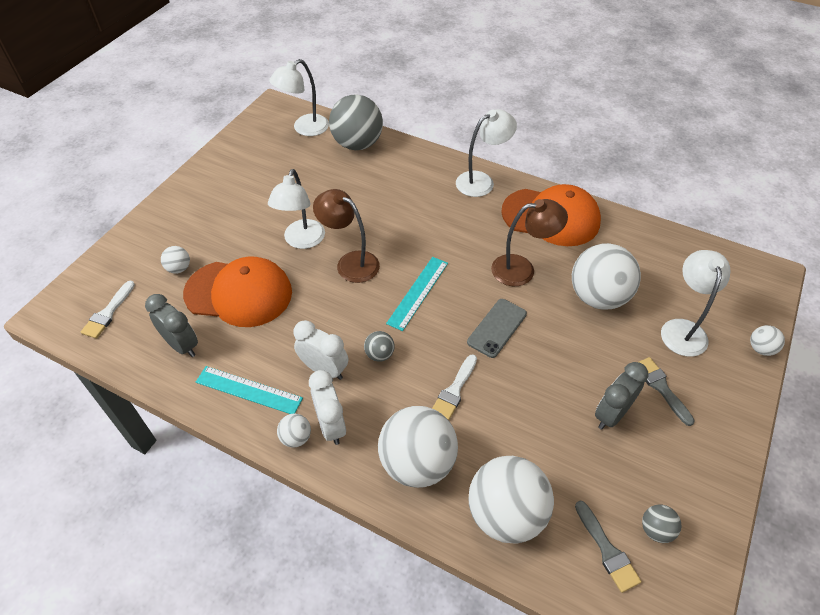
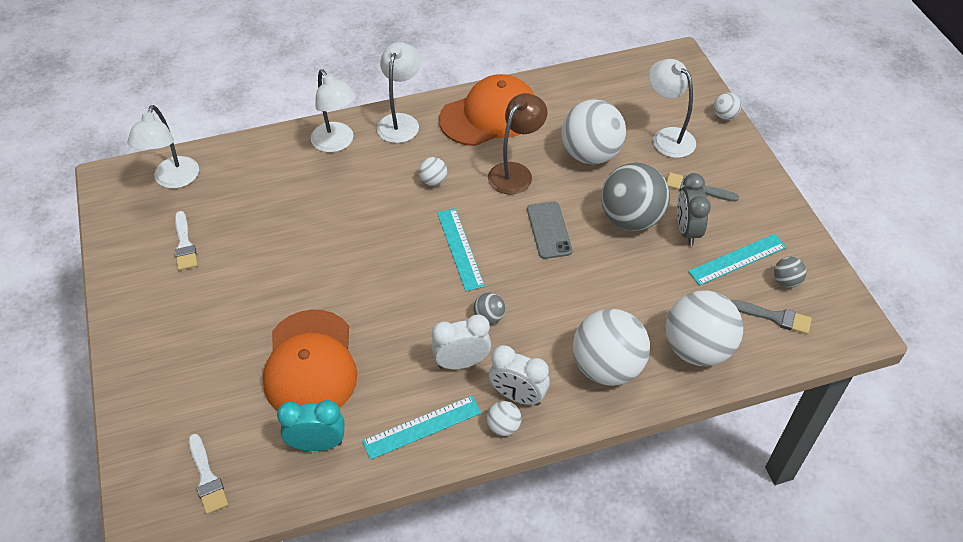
camera: 45 degrees left, 0 degrees up
(179, 268) = (223, 389): white ball -> white ball (433, 181)
(182, 345) = (317, 444): grey clock -> turquoise clock
(239, 293) = (310, 364): orange cap -> orange cap turned 120 degrees clockwise
(302, 241) = (309, 280): white lamp -> white lamp (337, 143)
(350, 262) = (375, 266): brown lamp -> none
(357, 144) = (247, 161): grey ball -> grey ball (631, 218)
(454, 390) = (572, 298): white brush -> white brush (184, 244)
(630, 473) = (737, 259): none -> turquoise ruler

